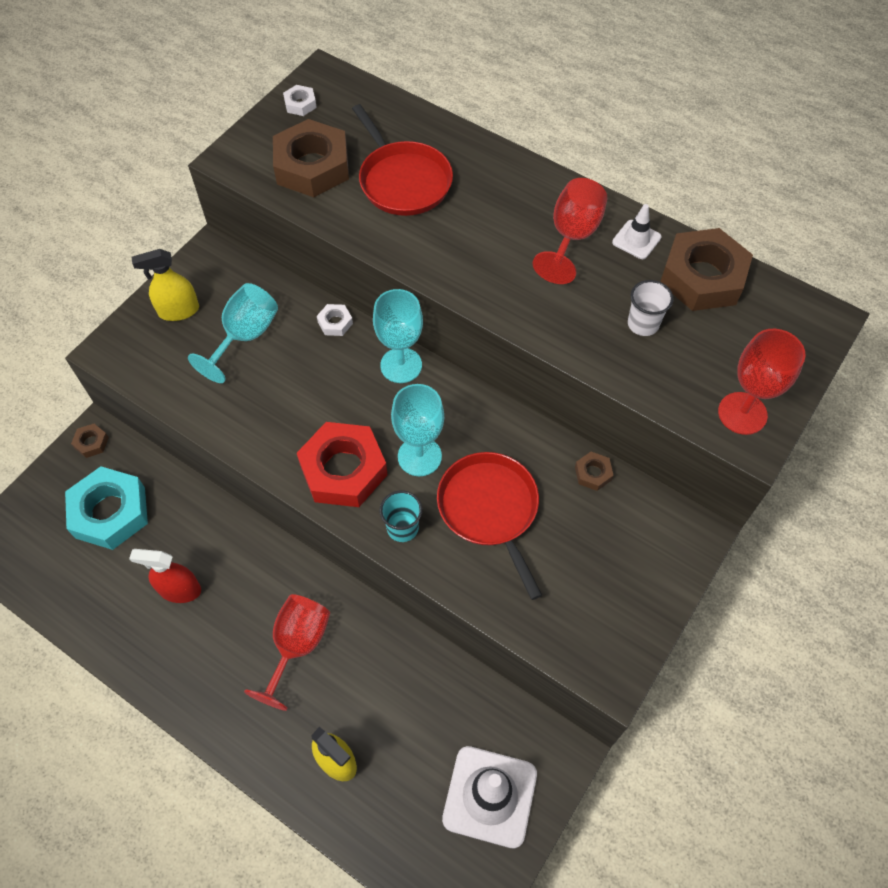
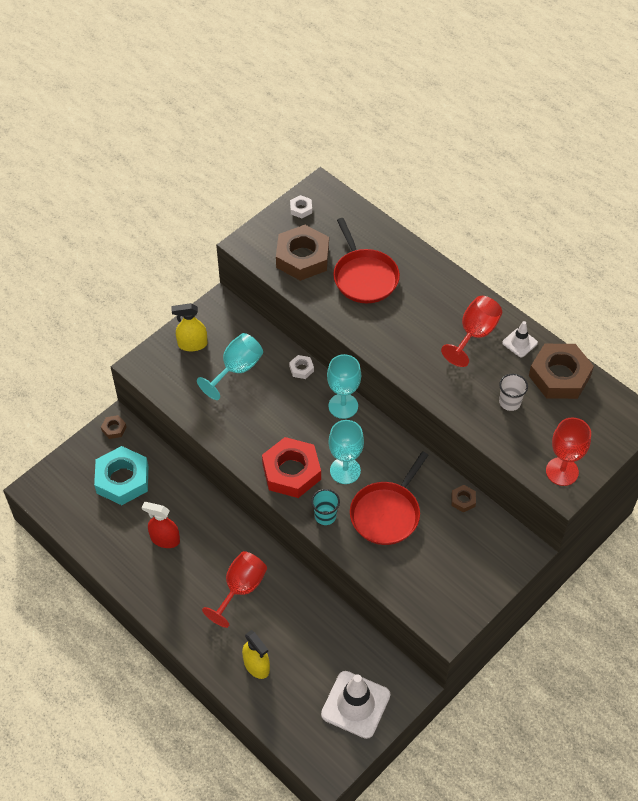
camera: 10 degrees right, 5 degrees down
(490, 509) = (387, 513): red pan -> red pan turned 135 degrees counterclockwise

